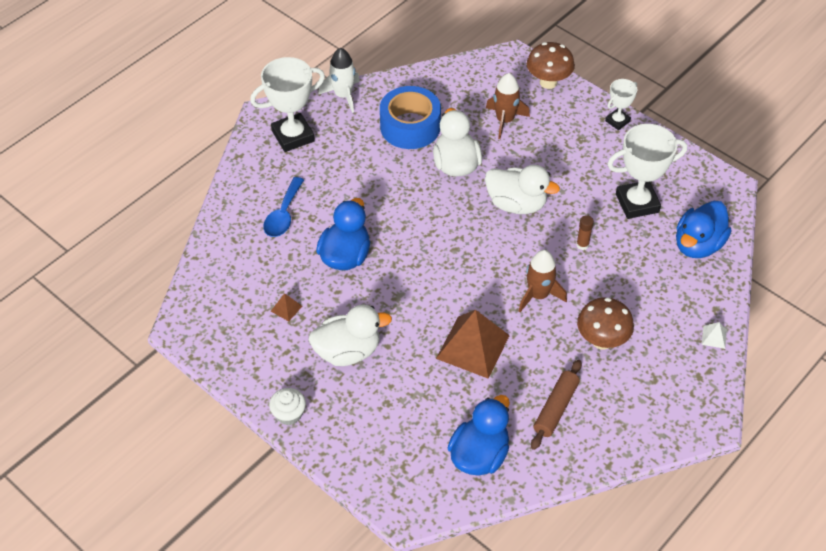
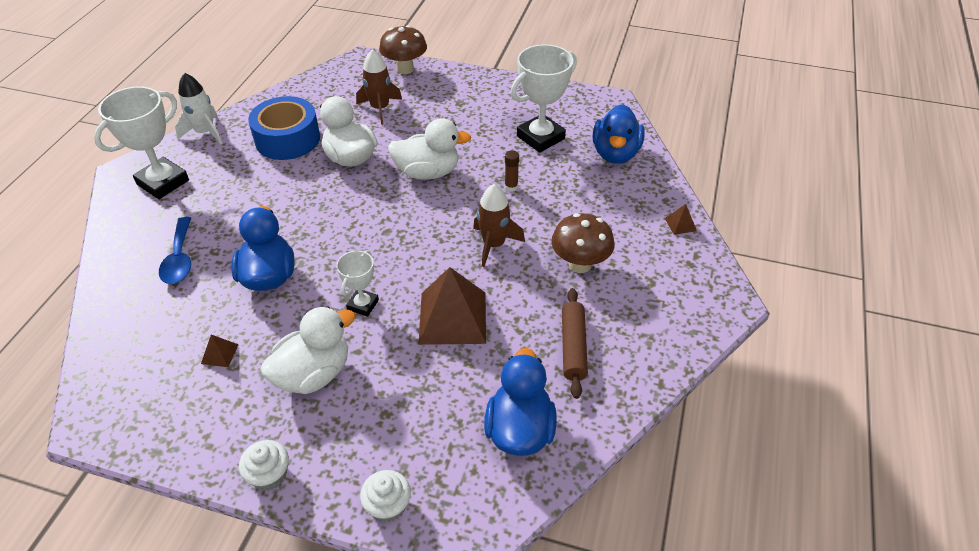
camera: 25 degrees left, 5 degrees down
(360, 469) = (388, 505): none -> white cupcake
(617, 121) = (484, 81): white trophy -> white trophy (363, 305)
(714, 337) = (680, 224): white pyramid -> brown pyramid

